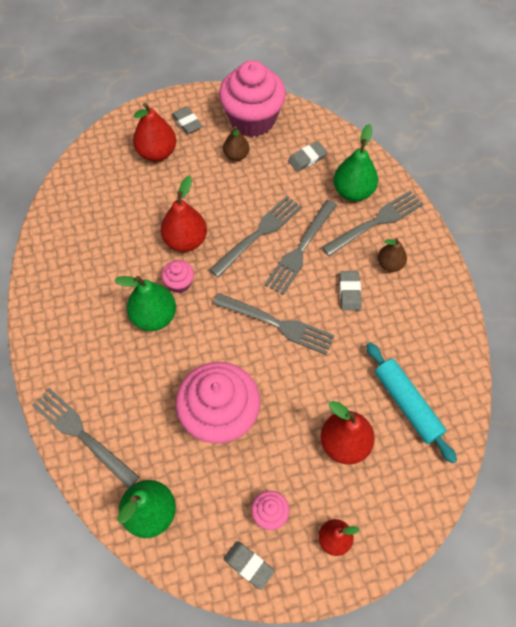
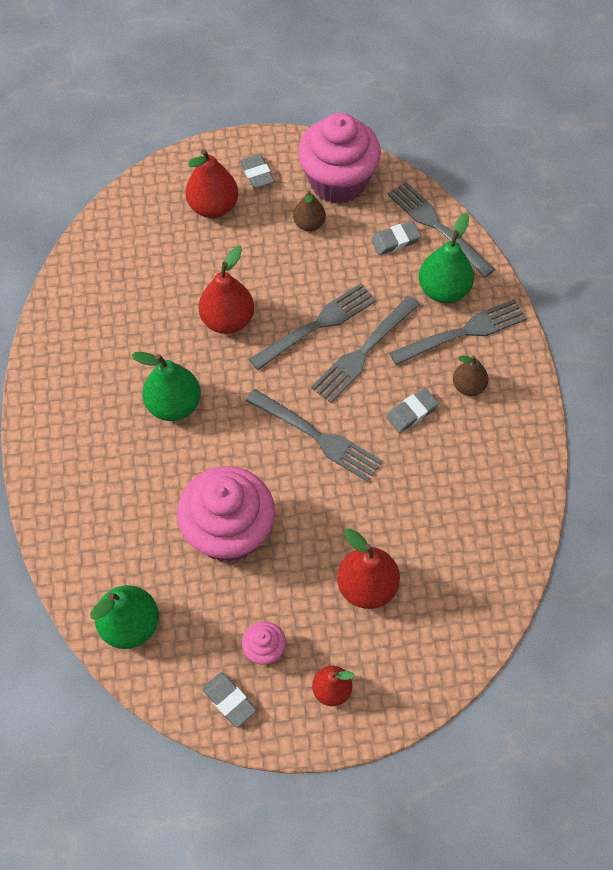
camera: 10 degrees right, 0 degrees up
(82, 435) = (68, 526): grey fork -> grey fork (437, 227)
(179, 283) = (211, 370): pink cupcake -> none
(349, 292) = (411, 412): grey eraser -> grey eraser turned 45 degrees clockwise
(407, 404) = (451, 554): turquoise rolling pin -> none

